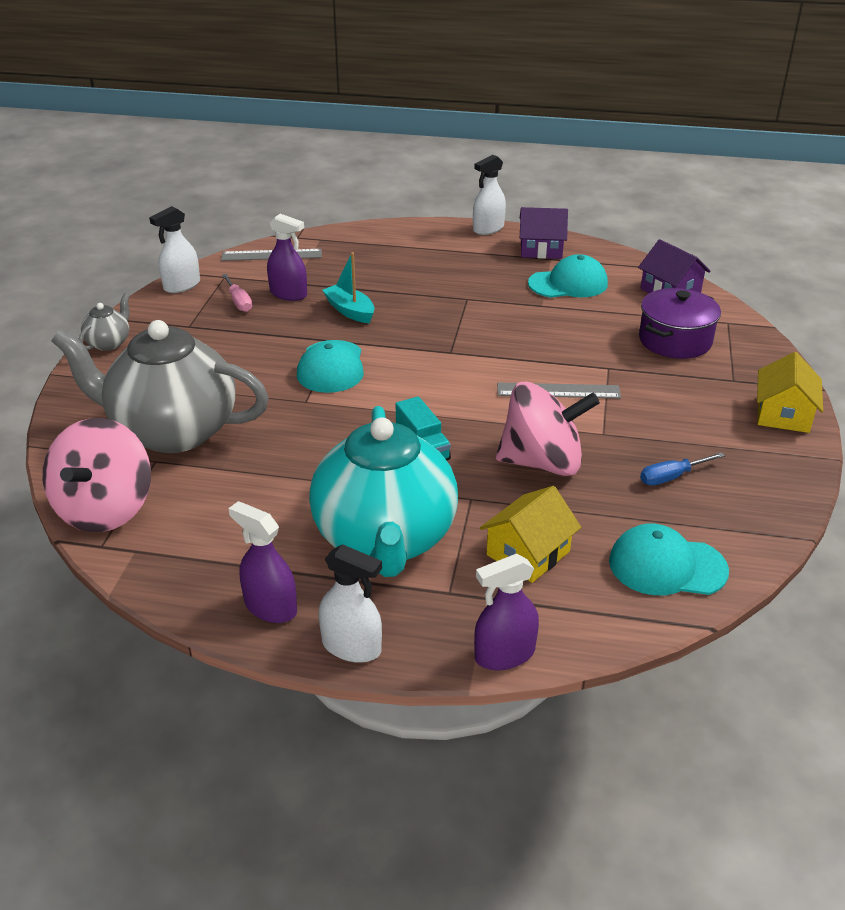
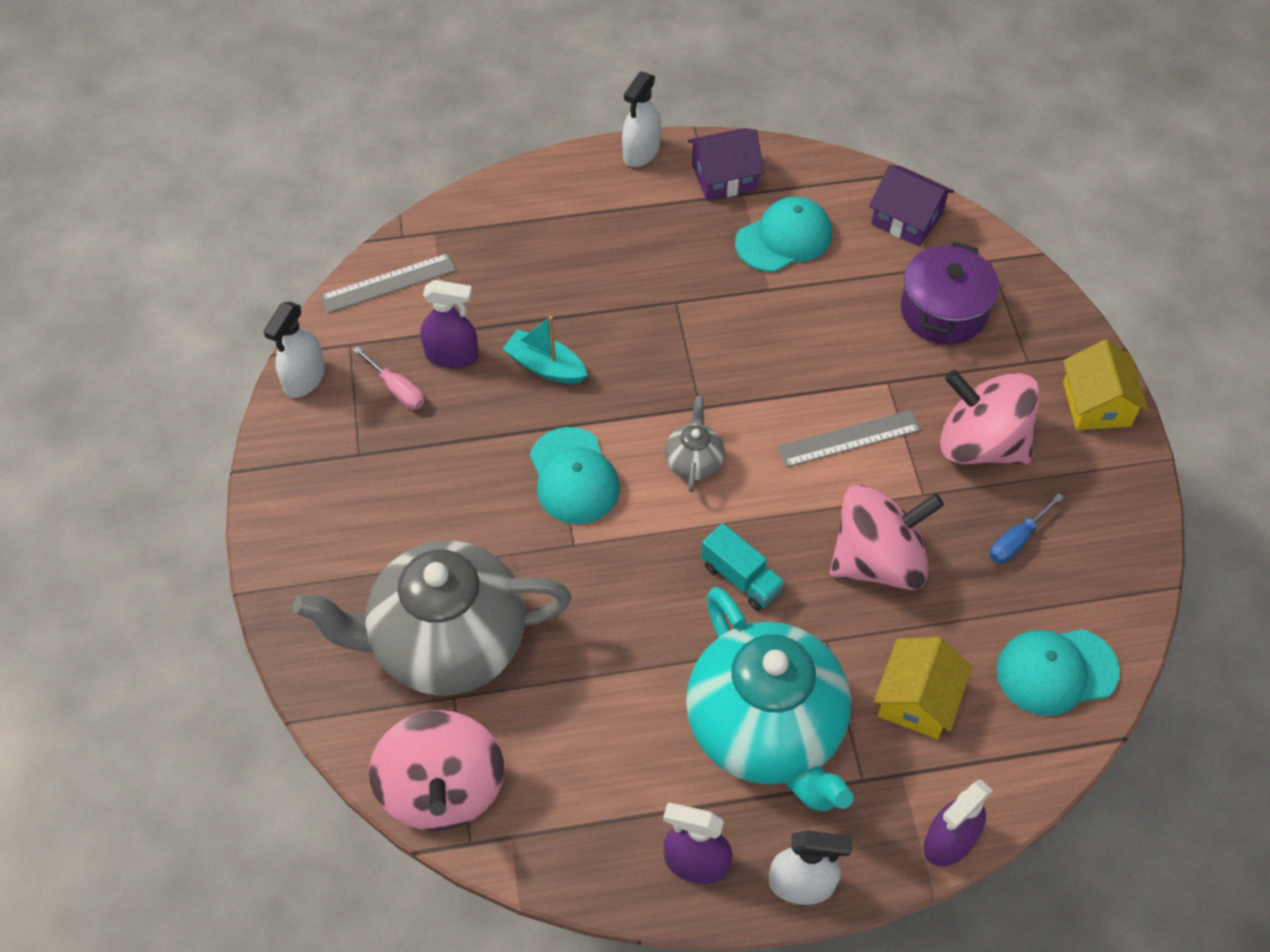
camera: 20 degrees left, 20 degrees up
(109, 343) = (276, 516): grey teapot -> grey teapot (694, 462)
(668, 416) = (981, 444): none -> pink spinning top

